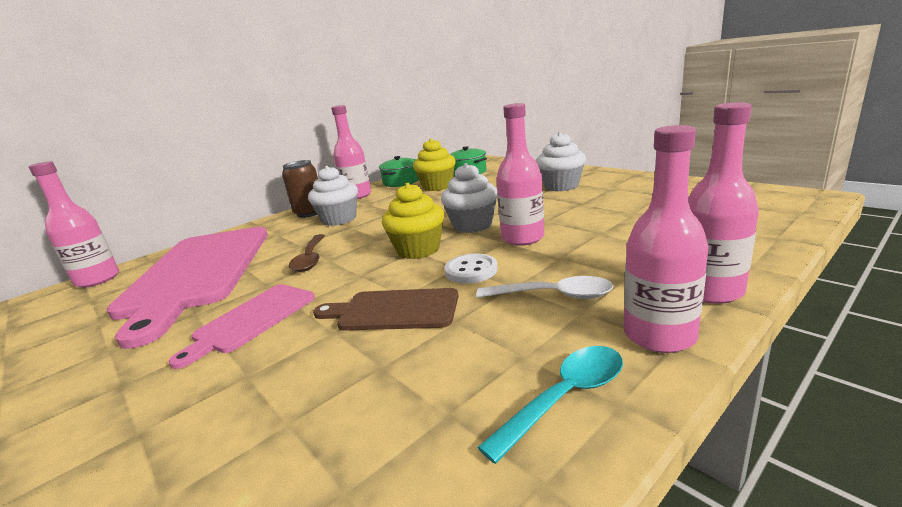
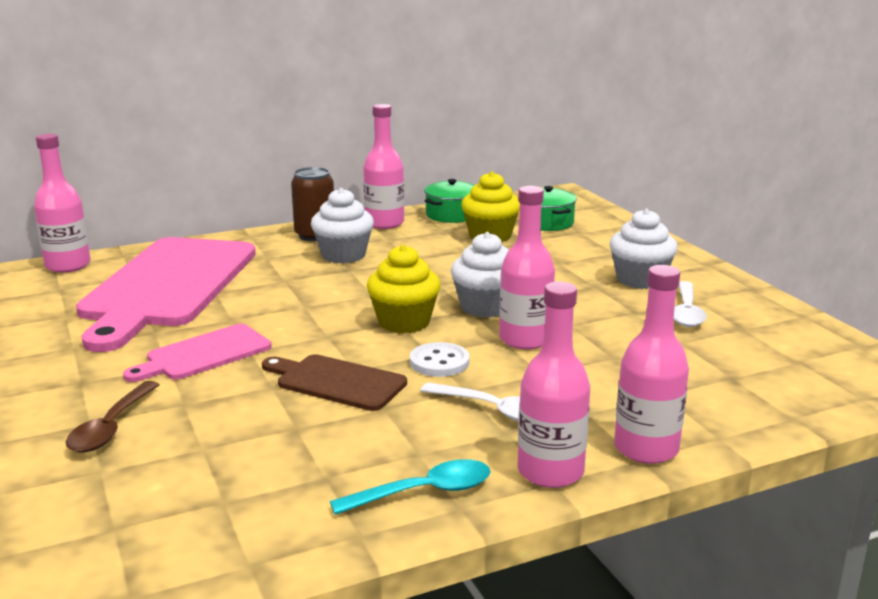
camera: 15 degrees right, 0 degrees up
(310, 259) = (287, 301): brown spoon -> brown spoon (111, 427)
(613, 195) = (686, 312): none -> white spoon

